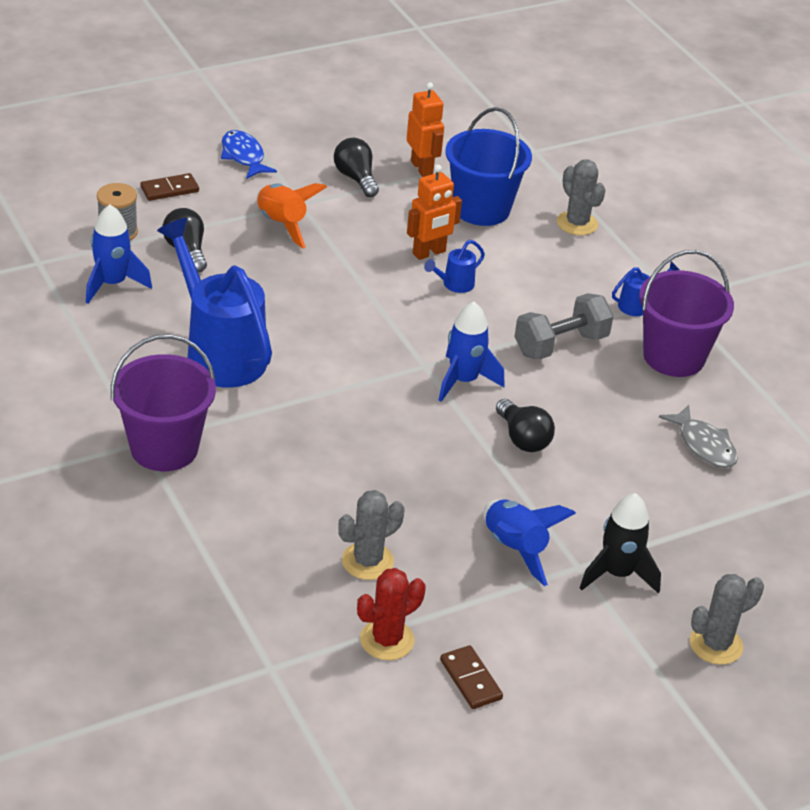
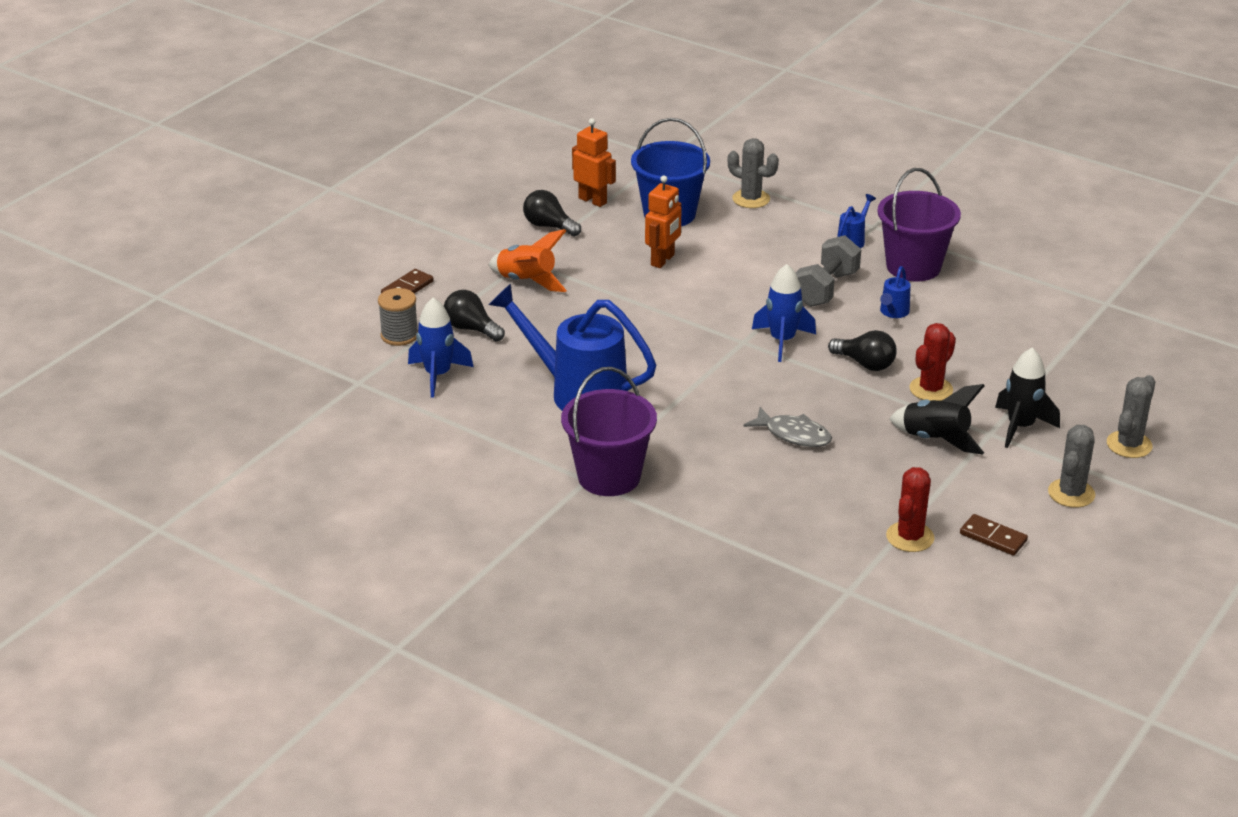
camera: 25 degrees left, 5 degrees down
(243, 156) = (441, 241): blue fish -> none
(367, 561) = (842, 491): grey cactus -> grey cactus (1071, 493)
(454, 285) = (705, 276): blue watering can -> blue watering can (893, 312)
(514, 549) = (935, 440): blue rocket -> black rocket
(563, 493) = (931, 389): none -> red cactus
(704, 445) = (993, 318): grey fish -> grey fish (794, 434)

